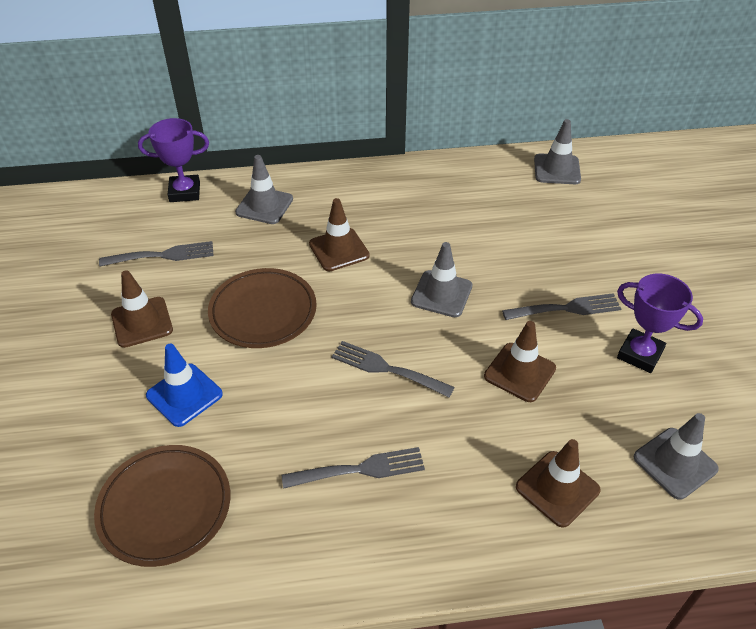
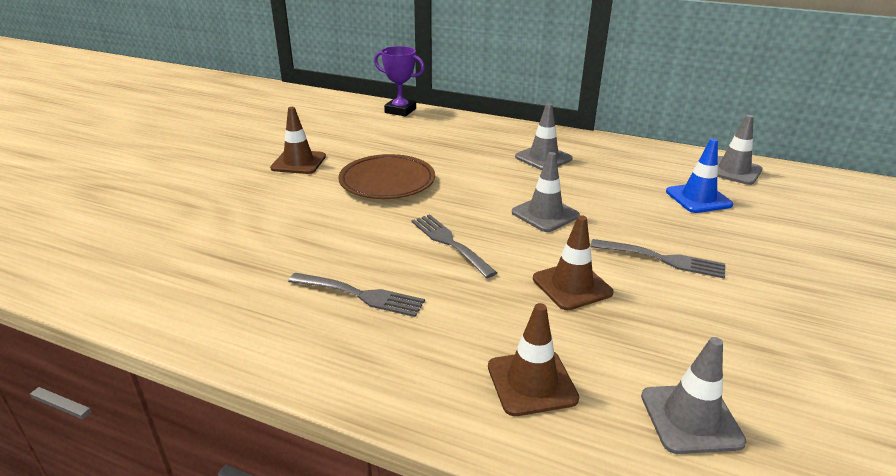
camera: 30 degrees right, 15 degrees down
(162, 255) = (350, 135): grey fork -> none
(165, 507) = (197, 260): brown plate -> none
(184, 395) = (282, 206): blue traffic cone -> blue traffic cone (698, 198)
(264, 206) = (449, 130): grey traffic cone -> grey traffic cone (543, 158)
(339, 250) = (482, 166): brown traffic cone -> none
(640, 354) = (719, 317): purple trophy -> none

